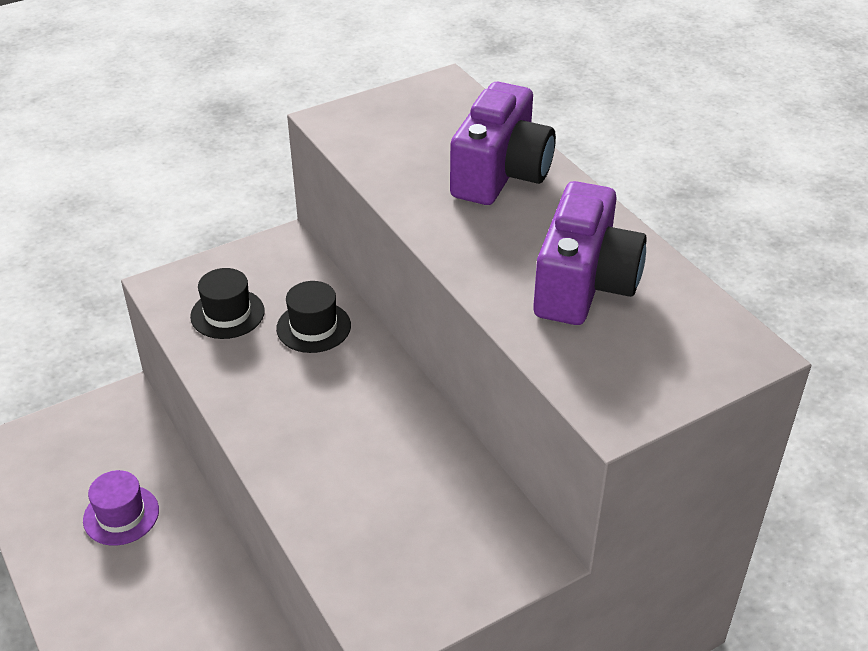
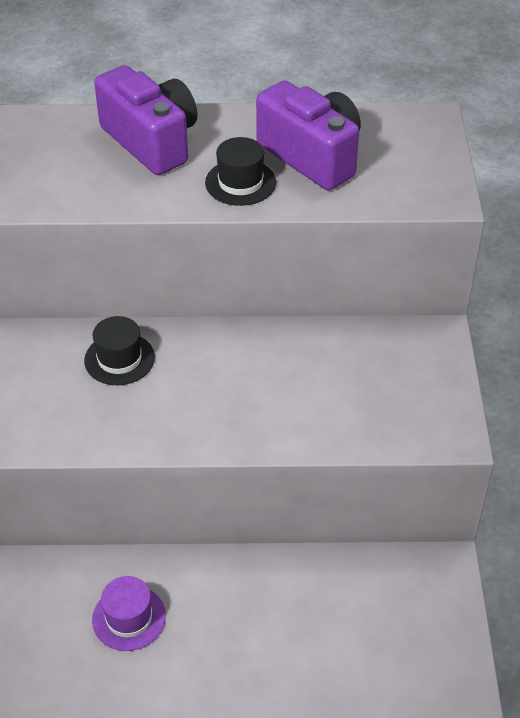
camera: 60 degrees left, 5 degrees up
(227, 314) = (54, 407): black hat -> black hat (240, 182)

